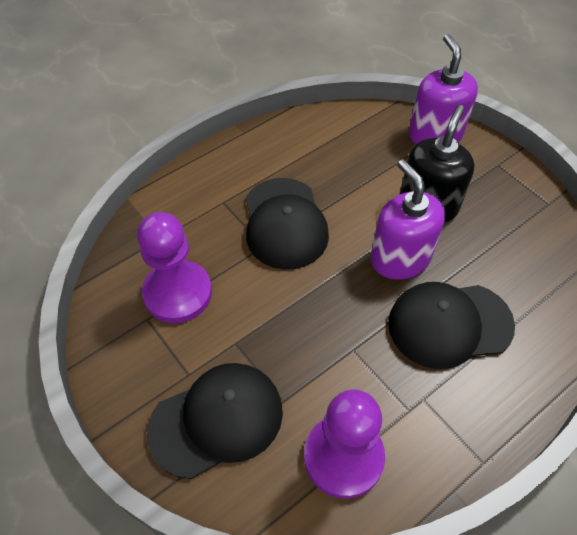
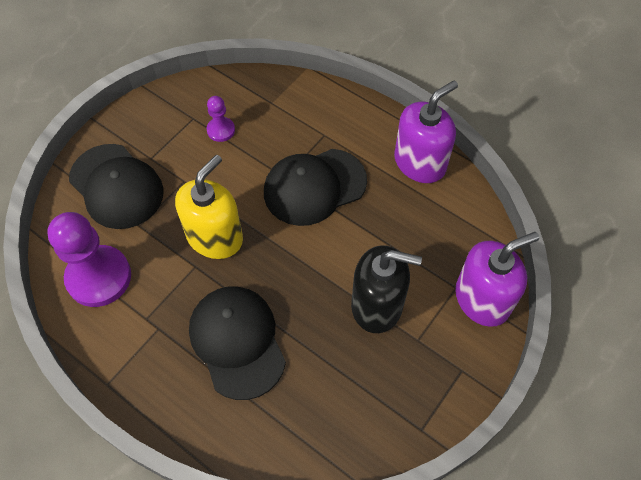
camera: 75 degrees right, 5 degrees up
(178, 293) = (221, 130): purple pawn -> purple pawn, size x0.49
(320, 323) = (215, 237): none -> yellow soap dispenser
(400, 258) = (302, 289): purple soap dispenser -> purple soap dispenser (420, 162)

